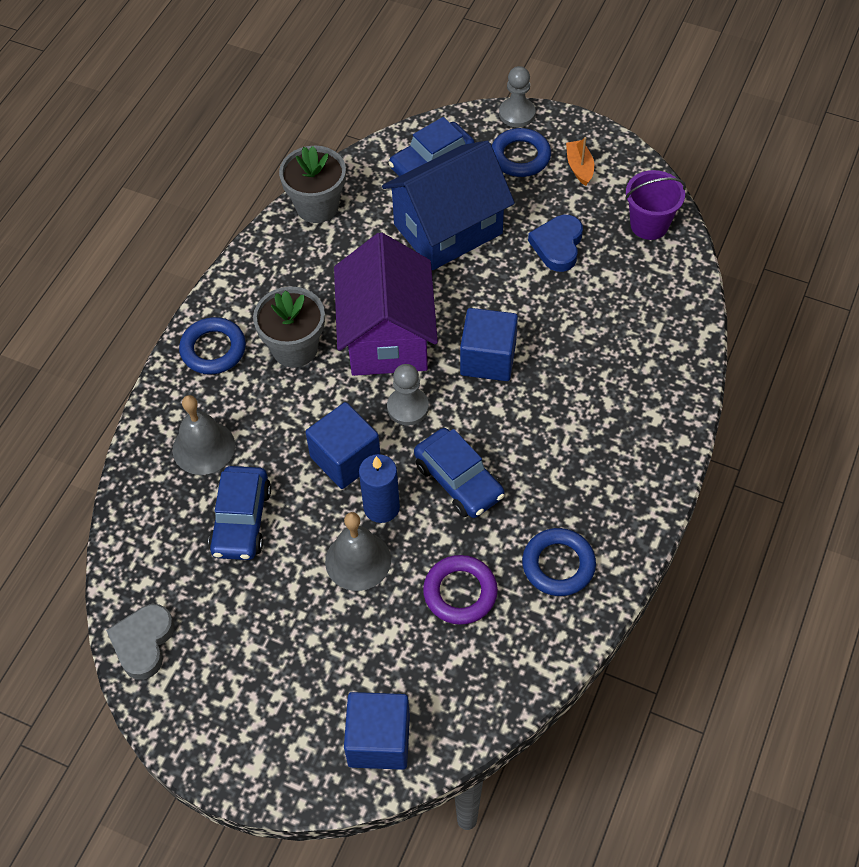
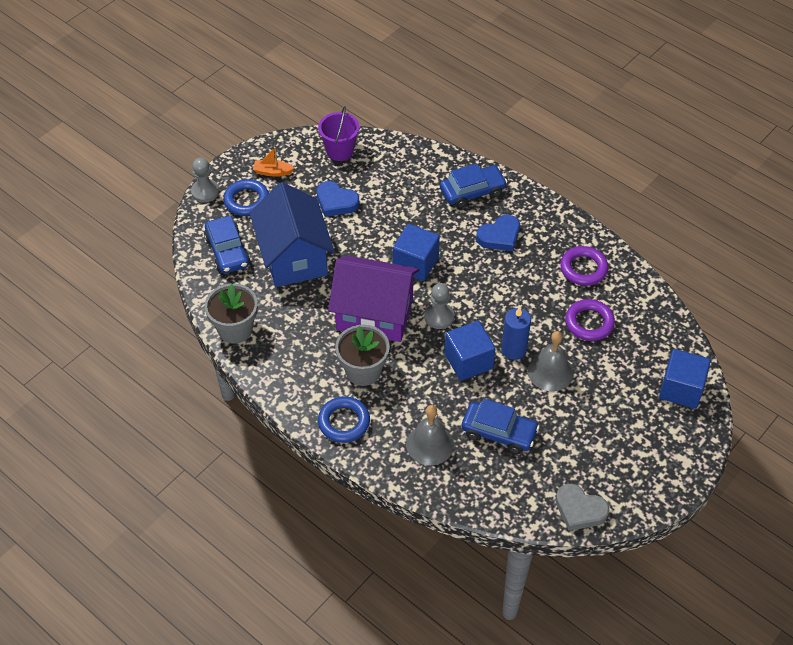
camera: 75 degrees left, 5 degrees down
(458, 480) = (506, 303): blue car -> blue car (472, 192)
(558, 565) = (583, 269): blue ring -> purple ring
(576, 445) = (499, 236): none -> blue heart

